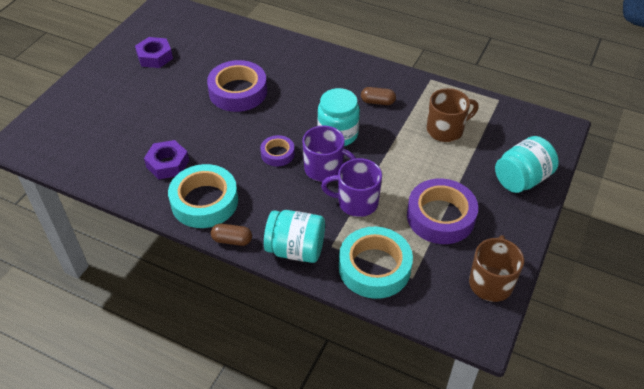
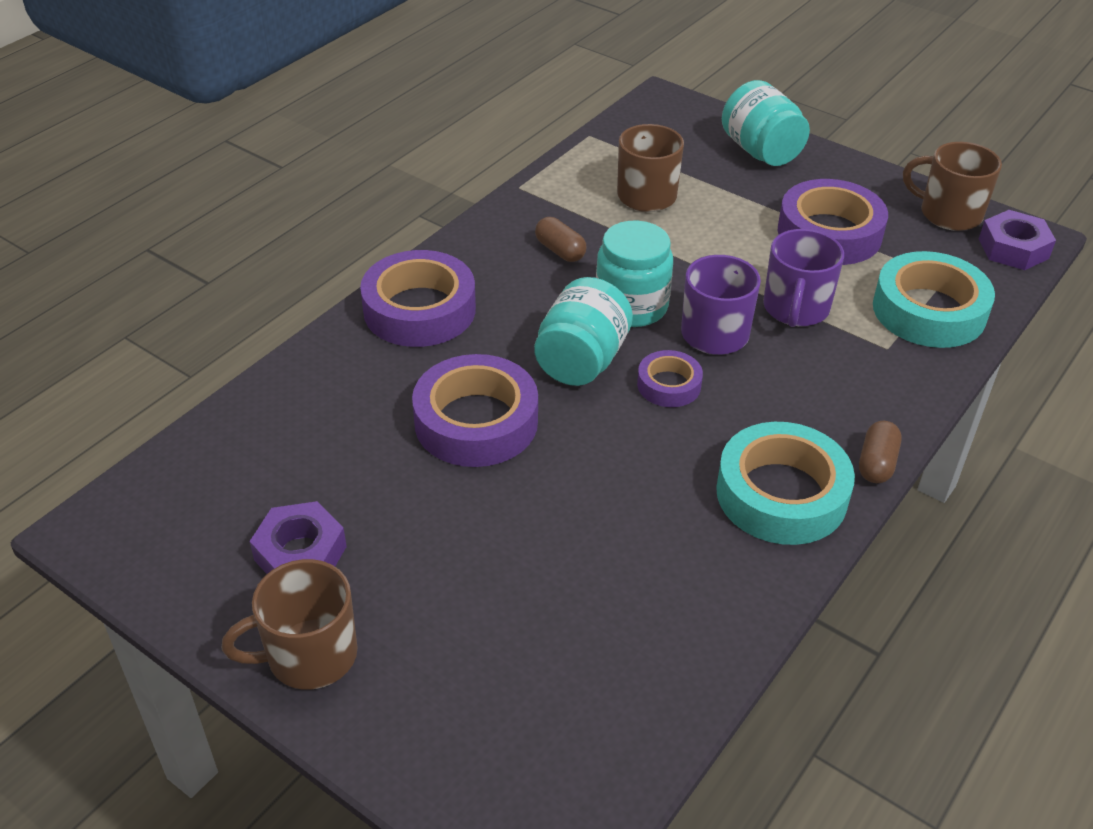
camera: 80 degrees left, 5 degrees down
(105, 69) = (309, 655): none -> brown mug
(167, 164) = (672, 544): purple nut -> purple nut (1013, 248)
(295, 249) = (896, 388): turquoise jar -> turquoise jar (581, 361)
(313, 61) = (419, 310): none -> purple tape
(377, 102) = (560, 251): brown capsule -> brown capsule turned 60 degrees counterclockwise

